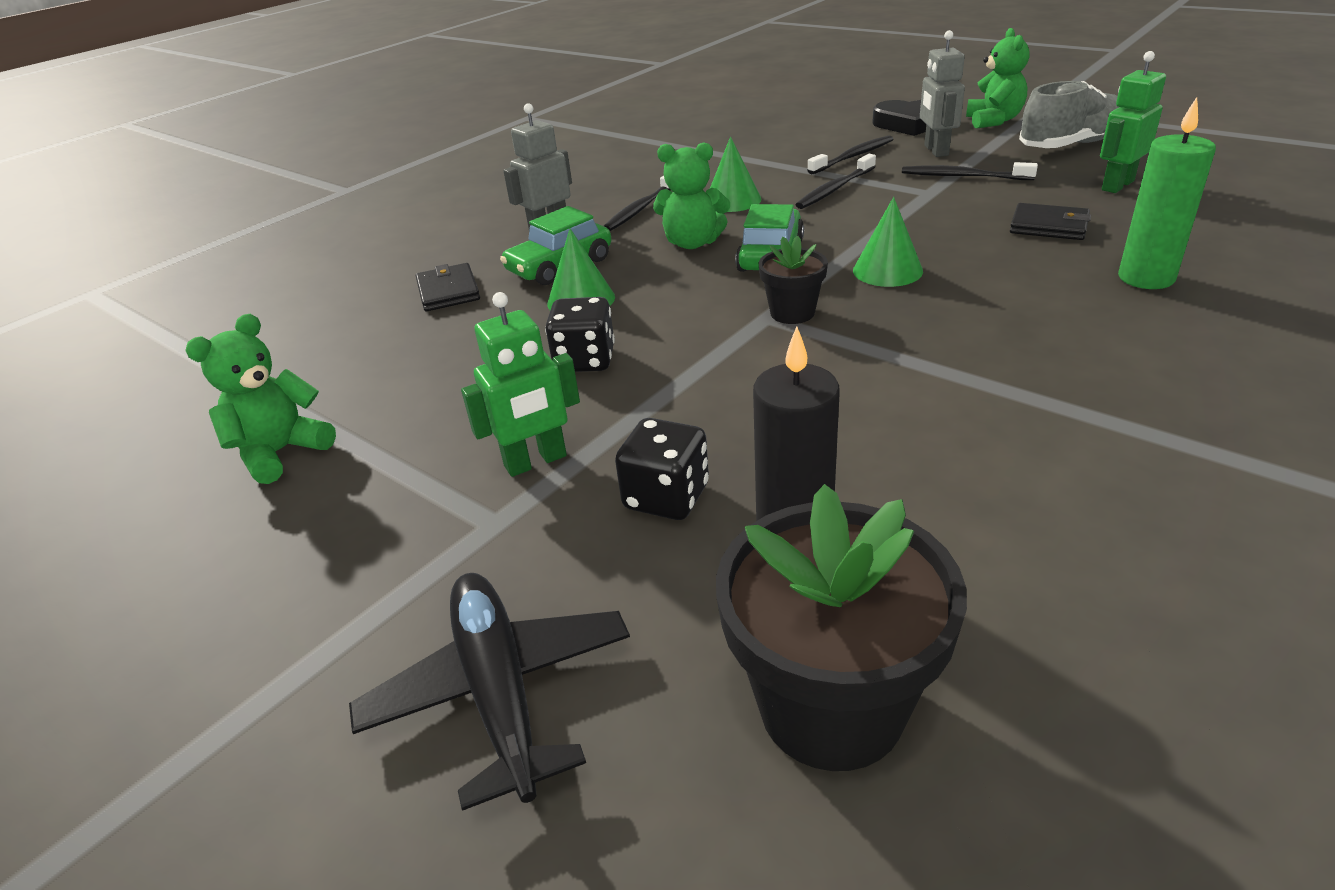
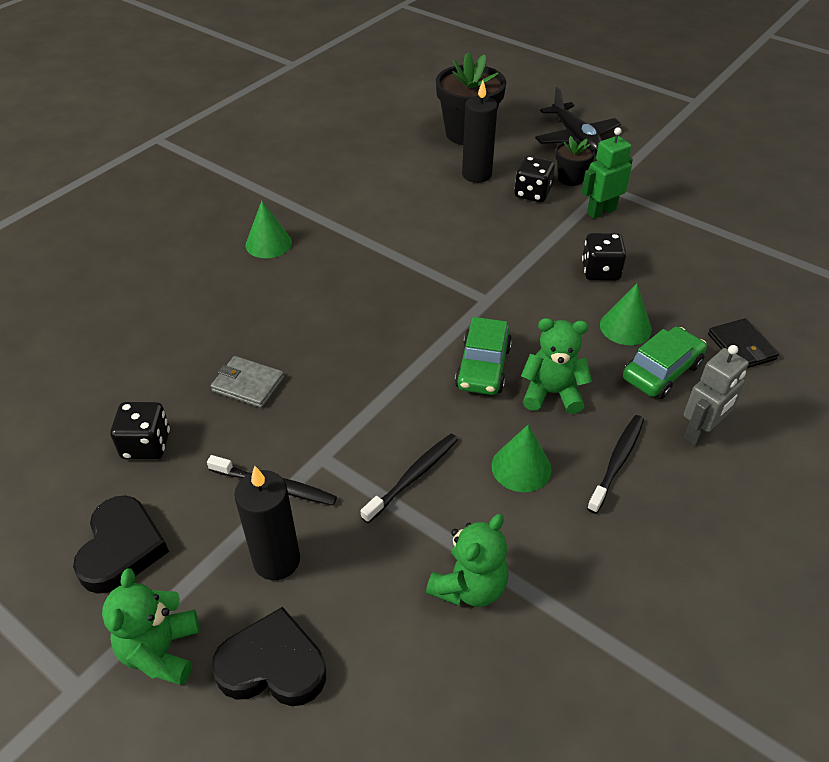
camera: 175 degrees right, 10 degrees up
(281, 452) = (744, 222): green teddy bear -> green teddy bear (469, 586)
(792, 313) = (469, 301): black flower pot -> black flower pot (570, 178)
(853, 157) = (378, 559): black toothbrush -> none
(887, 270) = (395, 339): green cone -> green cone (268, 243)
(935, 150) = (277, 560): grey robot -> black candle
(1049, 226) = (248, 384): black wallet -> grey wallet
(1071, 145) = (122, 548): grey shoe -> black heart
(1117, 185) = (146, 445): green robot -> black dice
(1146, 278) = (225, 315): green candle -> none

